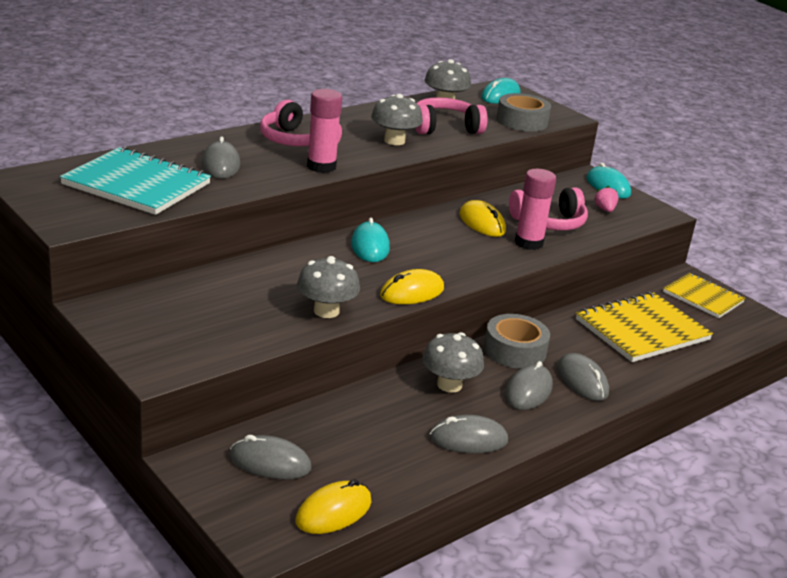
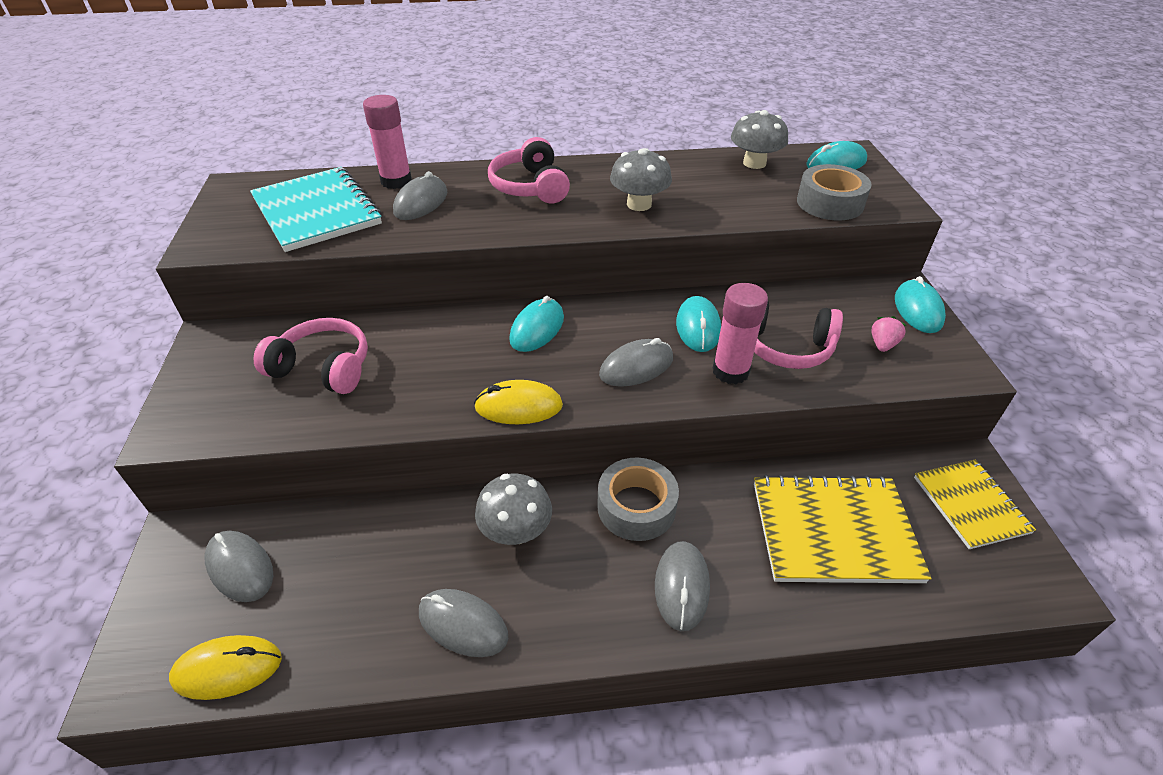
camera: 35 degrees right, 15 degrees up
(321, 166) = (519, 224): pink glue stick -> pink glue stick (396, 181)
(326, 311) = (402, 405): grey mushroom -> none
(445, 128) = (719, 197): pink headphones -> pink headphones (323, 368)
(482, 223) = (698, 327): yellow mouse -> turquoise mouse
(528, 391) = (599, 577): grey mouse -> grey mouse (636, 367)

